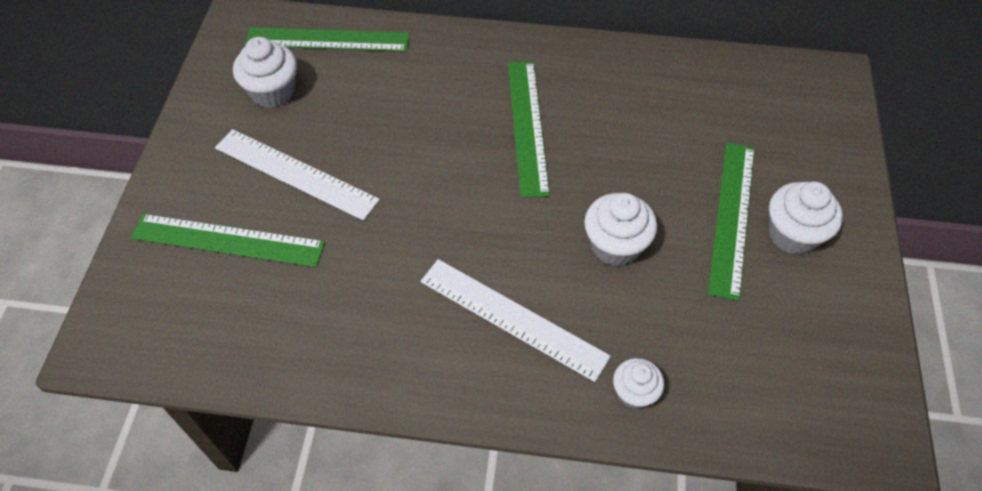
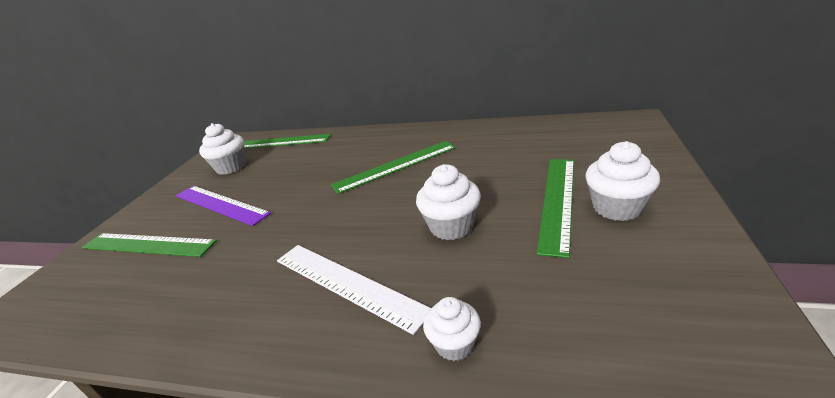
camera: 10 degrees right, 25 degrees down
(295, 173) = (220, 204): white ruler -> purple ruler
(527, 126) = (395, 166): green ruler -> green ruler turned 60 degrees clockwise

